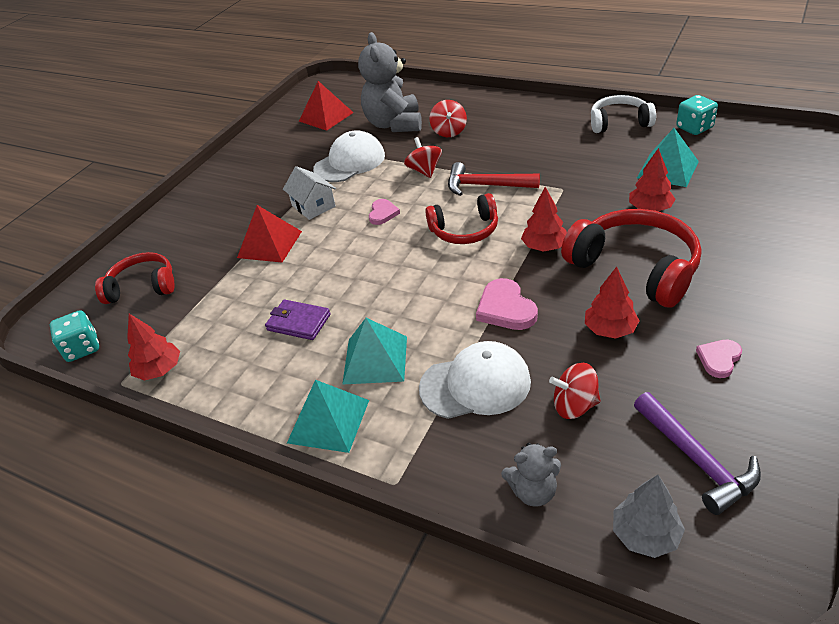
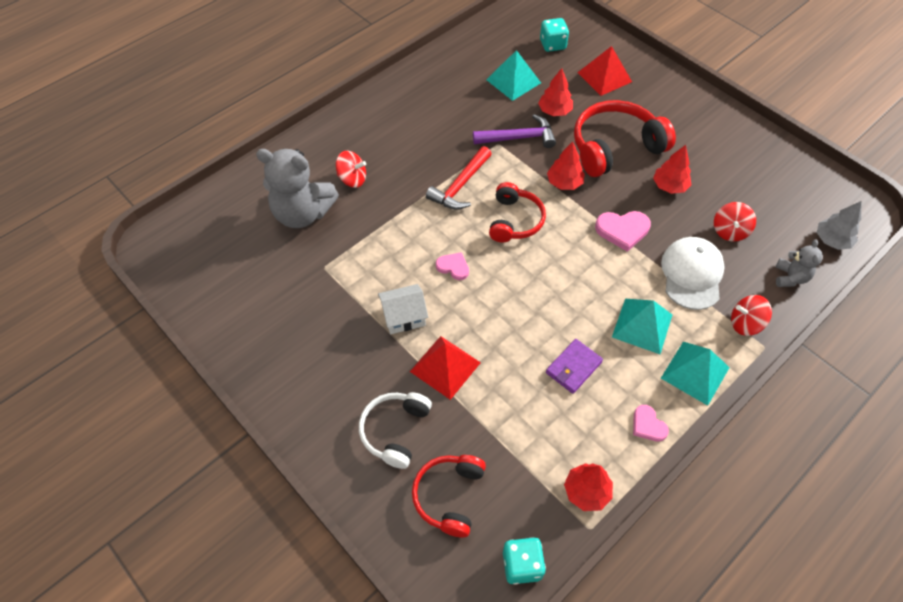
camera: 75 degrees left, 15 degrees up
(326, 116) = (233, 264): red pyramid -> red pyramid (604, 77)
(349, 162) = (346, 268): white cap -> none
(424, 171) = (406, 217): red spinning top -> red spinning top (745, 324)
(619, 123) = (430, 75): white headphones -> white headphones (395, 431)
(694, 128) = (470, 43): turquoise dice -> turquoise dice (552, 45)
(697, 460) = (788, 196): purple hammer -> purple hammer (519, 138)
(719, 359) = (716, 150): pink heart -> pink heart (648, 425)

